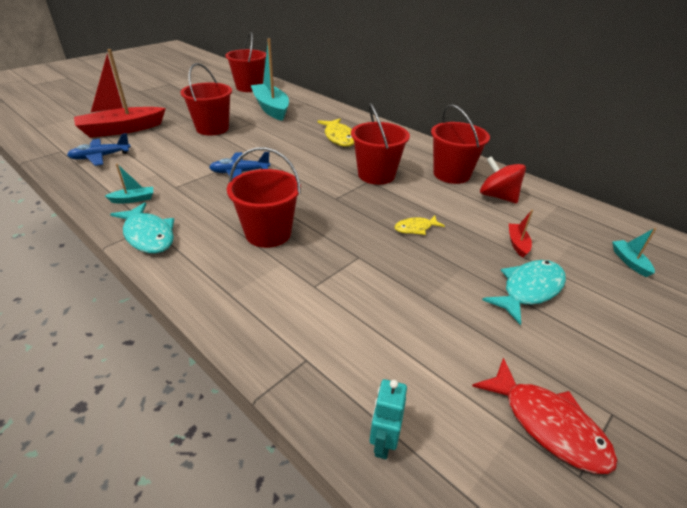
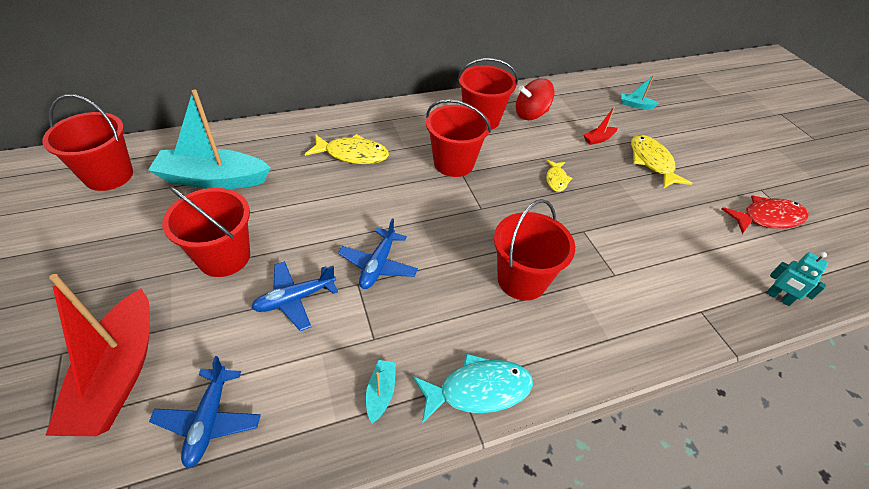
camera: 65 degrees left, 10 degrees up
(193, 155) = (295, 299): none -> blue plane
(517, 244) = (598, 139): red boat -> red boat turned 60 degrees counterclockwise
(529, 290) = (652, 162): turquoise fish -> yellow fish

